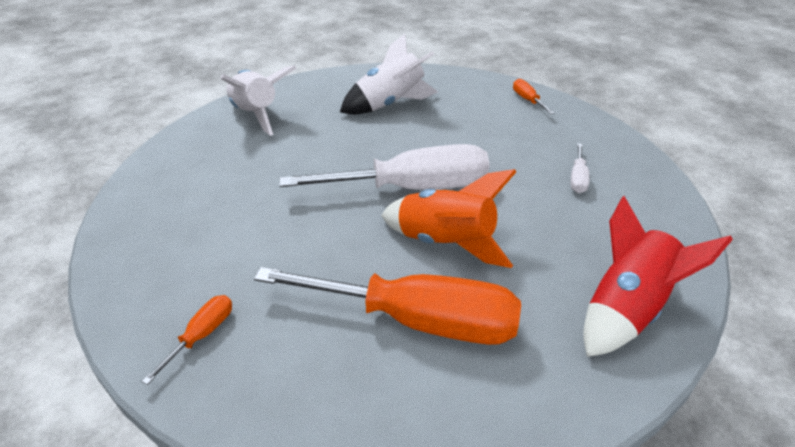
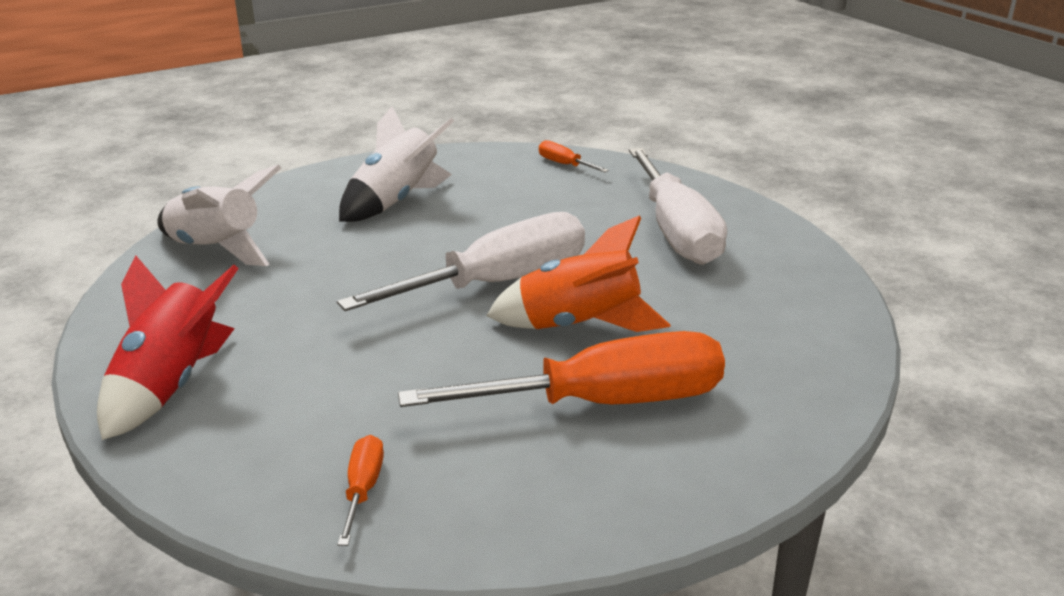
camera: 25 degrees left, 10 degrees down
(577, 178) = (676, 231): white screwdriver -> white screwdriver, size x2.42
(626, 309) = (802, 334): red rocket -> red rocket (170, 385)

